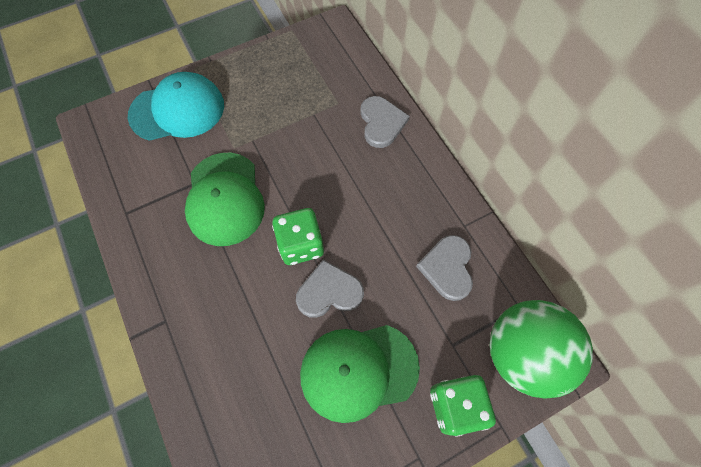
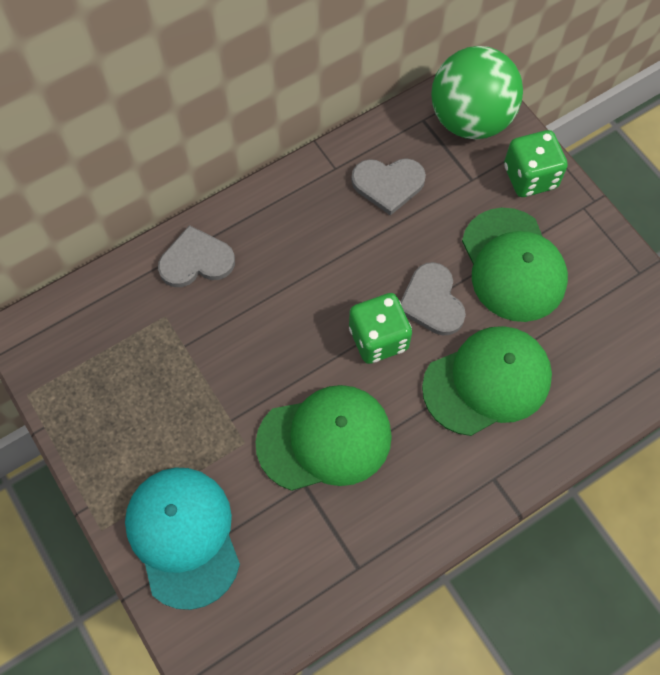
camera: 95 degrees left, 0 degrees up
(249, 328) = (487, 381): none -> green cap

